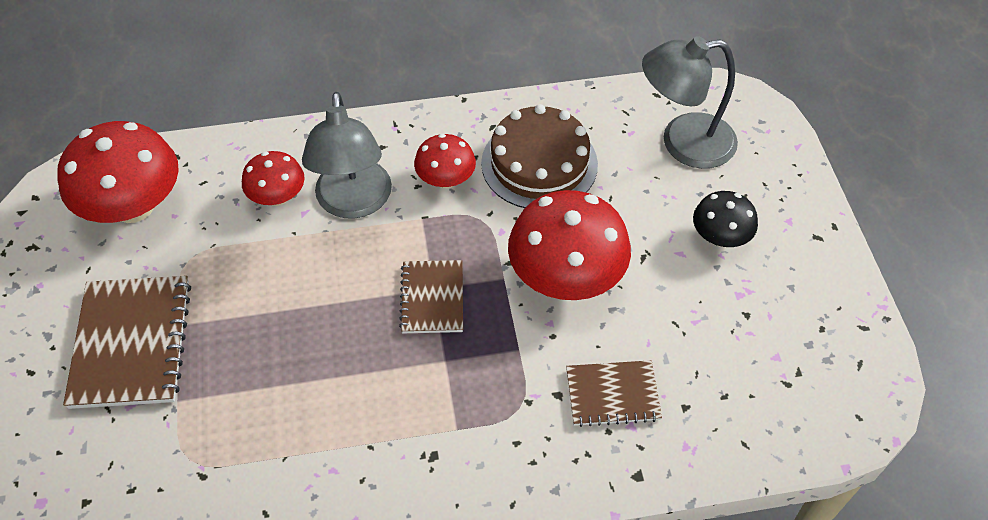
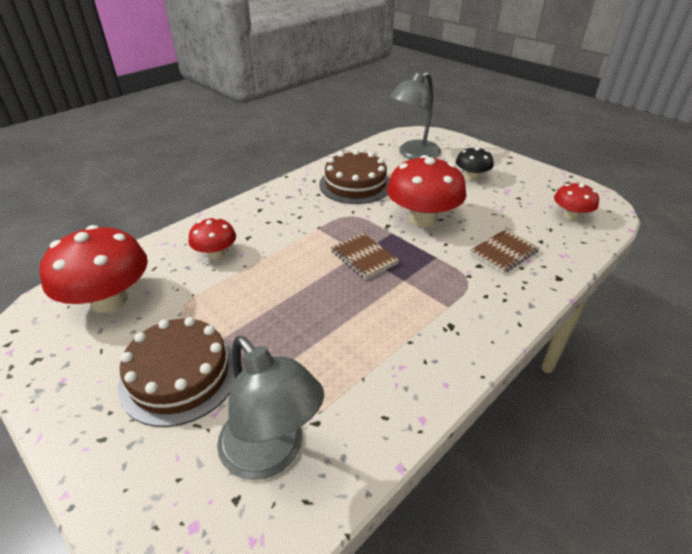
camera: 35 degrees left, 15 degrees down
(131, 343) = (180, 375): brown notebook -> brown cake
(353, 203) = (269, 237): grey lamp -> grey lamp (271, 454)
(446, 179) = (313, 208): red mushroom -> red mushroom (570, 216)

